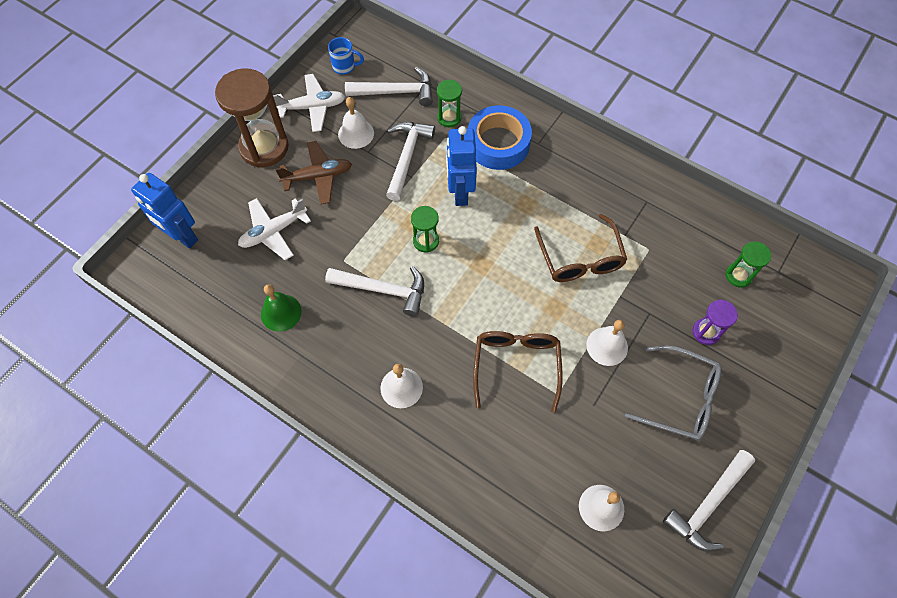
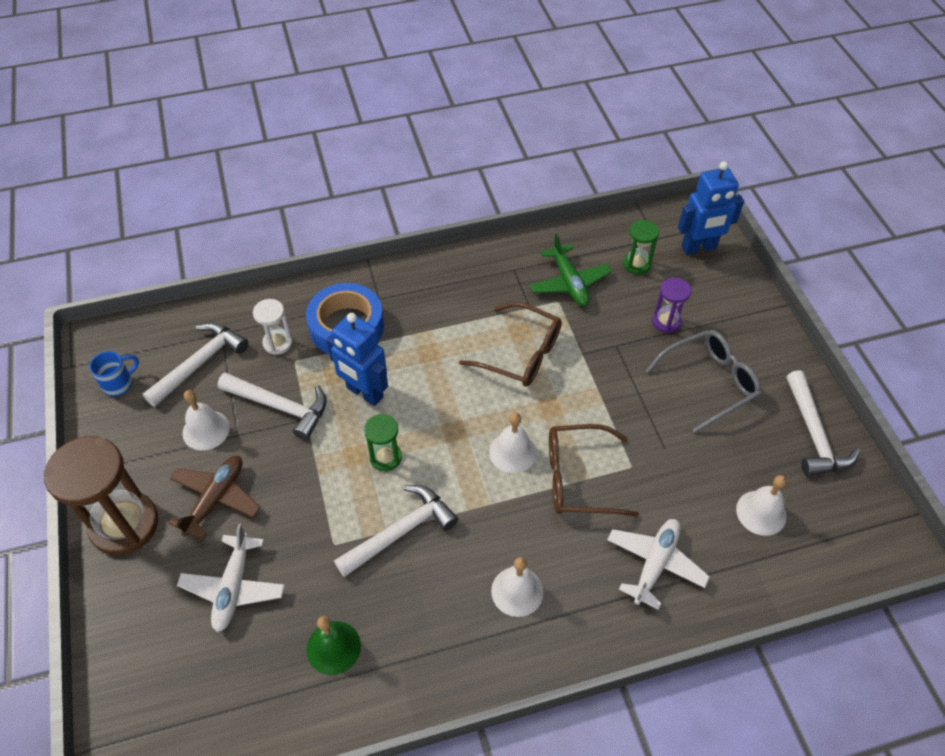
camera: 50 degrees left, 10 degrees down
(182, 237) = (140, 688): blue robot -> blue robot (699, 247)
(312, 107) = (131, 446): white plane -> white plane (655, 564)
(407, 157) = (280, 407): white hammer -> white hammer turned 150 degrees clockwise
(449, 118) = (277, 343): green hourglass -> white hourglass
(516, 365) = (578, 478): brown glasses -> brown glasses turned 45 degrees counterclockwise
(607, 346) = (619, 397): white bell -> white bell (512, 452)
(673, 244) = (569, 282): none -> green plane

